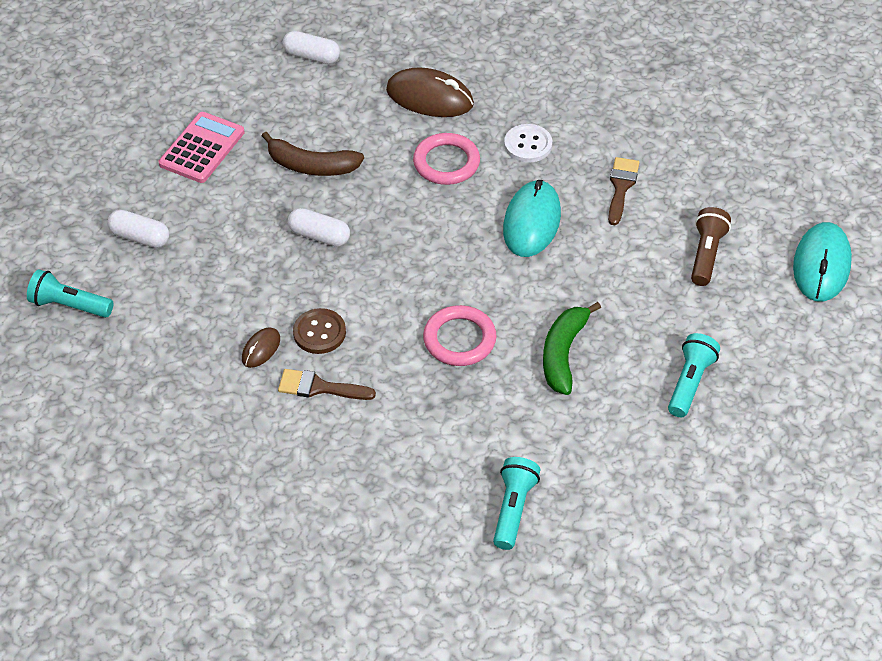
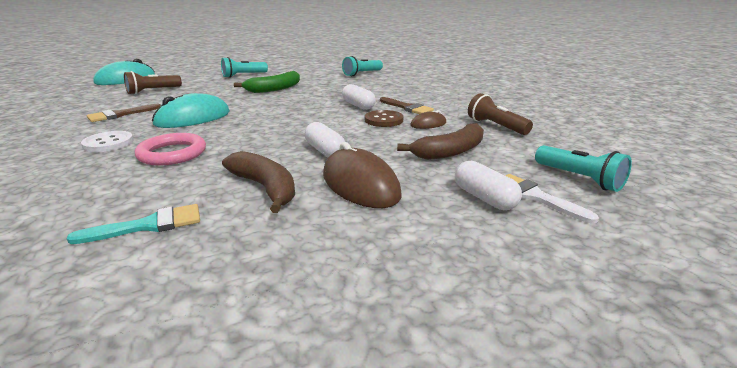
camera: 145 degrees left, 25 degrees down
(102, 258) = (535, 196): none -> white brush
(180, 385) = (496, 126): none -> brown flashlight
(202, 148) = (349, 246): pink calculator -> none
(202, 296) = (450, 151): none -> brown banana
(312, 56) = (67, 295): white capsule -> white capsule (358, 105)
(340, 101) = (149, 225): none -> turquoise brush
(429, 97) = (83, 193): brown mouse -> brown mouse (360, 185)
(459, 339) = (311, 101): pink ring -> none

